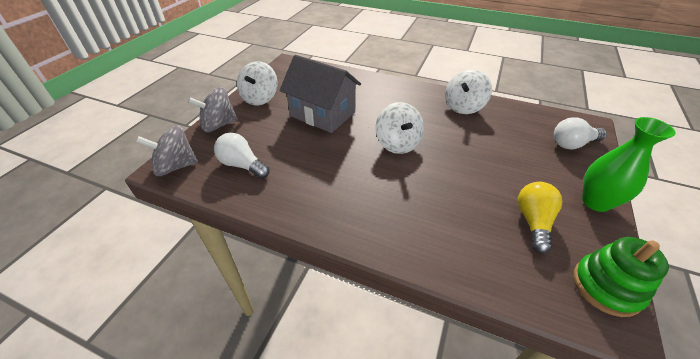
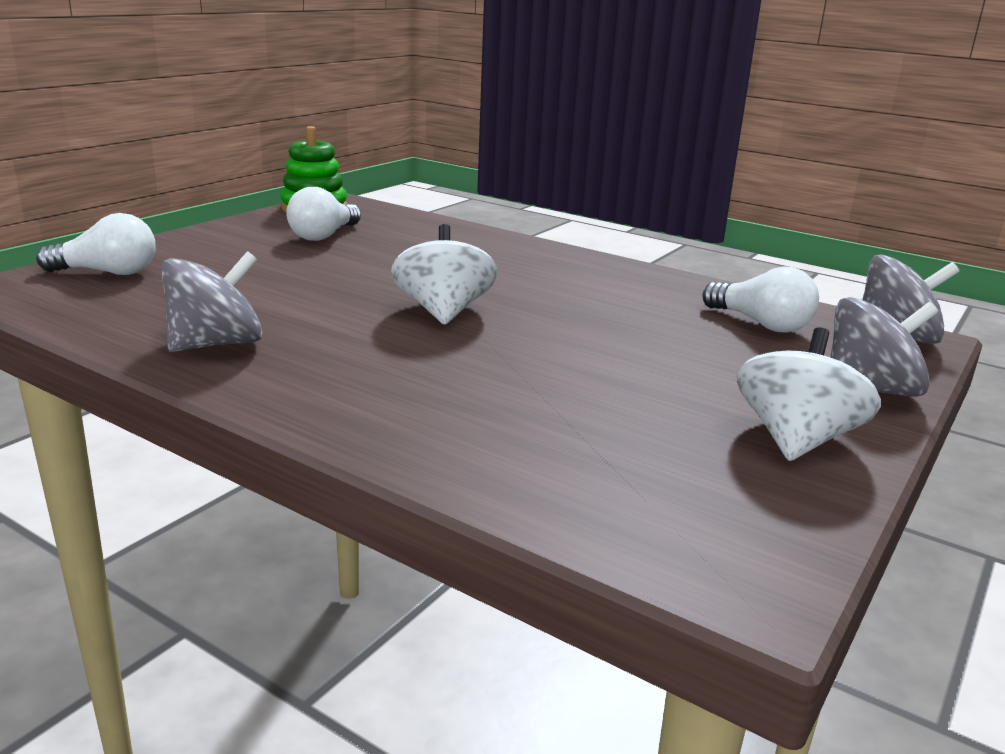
camera: 170 degrees left, 20 degrees down
(322, 114) = (597, 377): grey house -> none
(463, 107) = (216, 344): white spinning top -> grey spinning top
(533, 222) = (324, 235): yellow light bulb -> white light bulb
(595, 202) = (211, 235): green vase -> none

